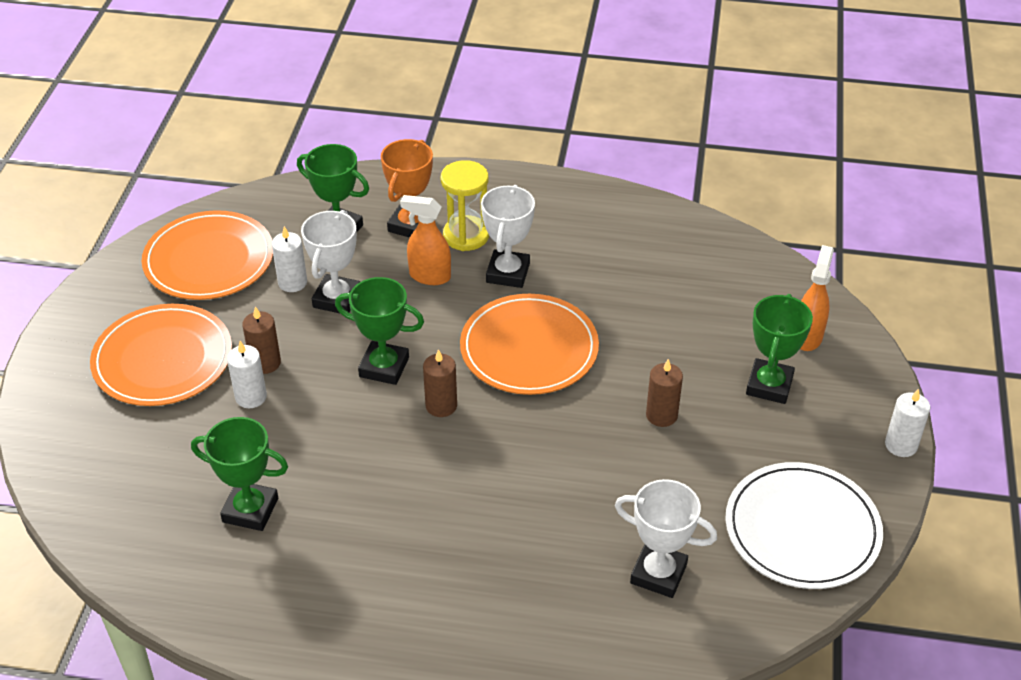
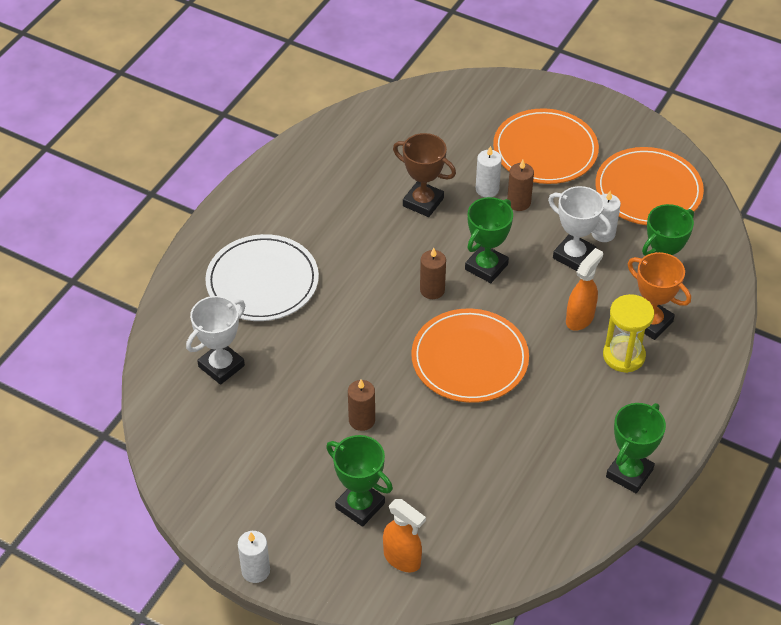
camera: 110 degrees right, 5 degrees up
(250, 510) = (383, 172): green trophy -> green trophy (629, 473)
(295, 453) = (423, 202): none -> brown trophy
(508, 273) = (565, 371): white trophy -> none
(802, 529) = (212, 466): white plate -> white plate (262, 281)

